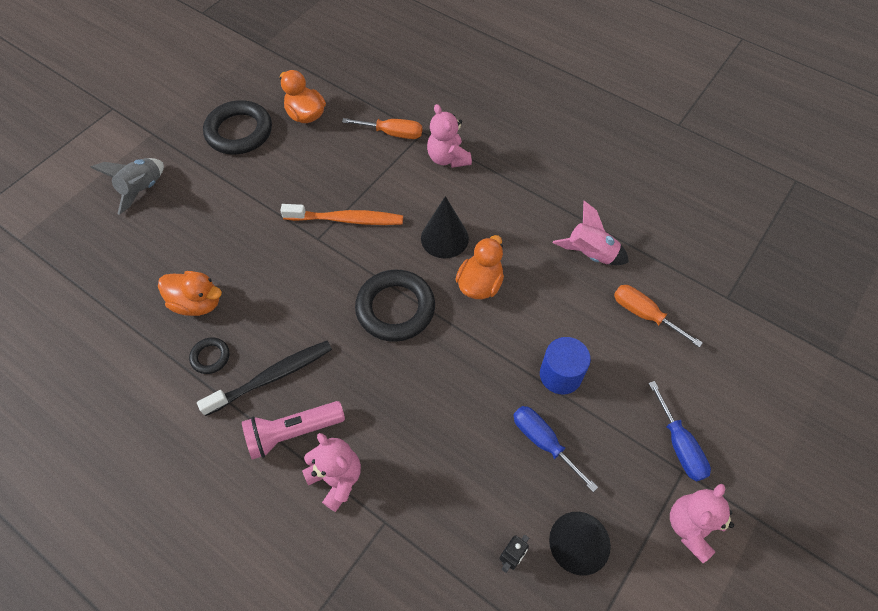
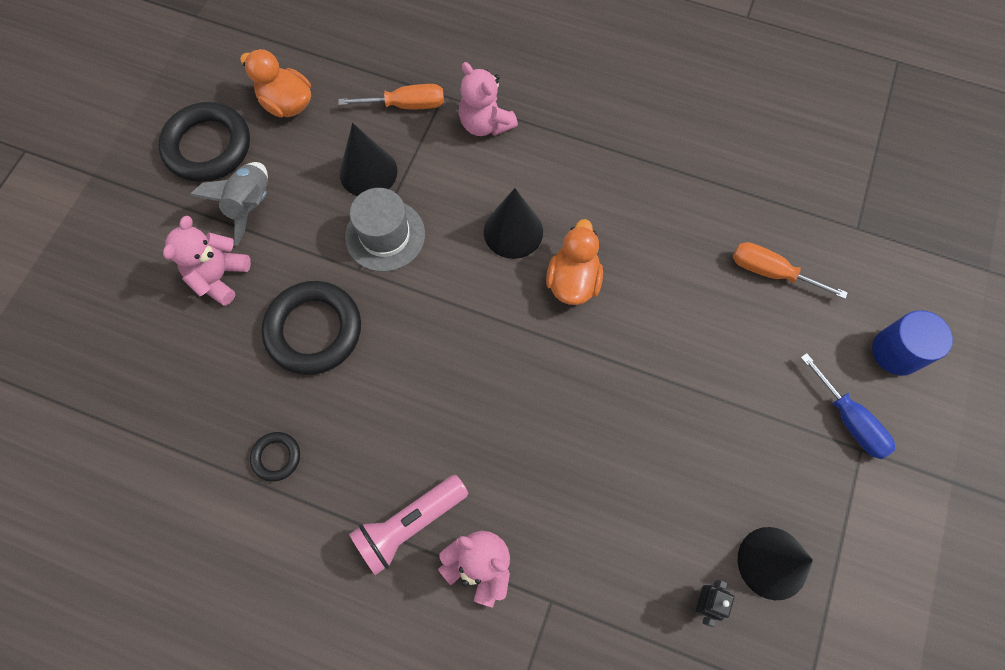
camera: 15 degrees left, 10 degrees up
(143, 189) = (109, 256): grey rocket -> grey rocket (251, 205)
(197, 303) = (235, 391): orange duck -> none
(271, 377) = (360, 463): black toothbrush -> none
(346, 219) = (385, 235): orange toothbrush -> grey hat
(349, 173) = (368, 172): none -> black cone
(395, 308) = (482, 337): black ring -> black ring (314, 330)
(543, 442) = (701, 457): blue screwdriver -> none
(560, 375) = (697, 371): blue cylinder -> blue cylinder (896, 352)
(590, 254) = (690, 211): pink rocket -> none
(691, 527) = (886, 511): pink teddy bear -> pink teddy bear (219, 276)

